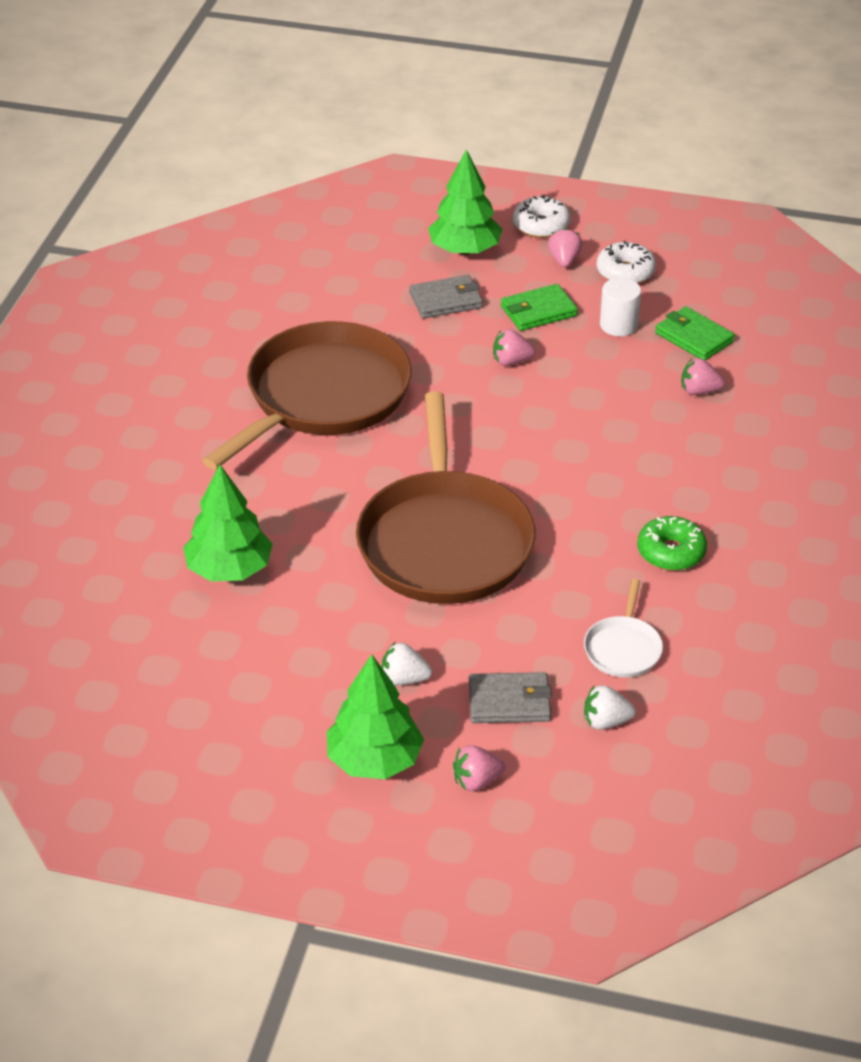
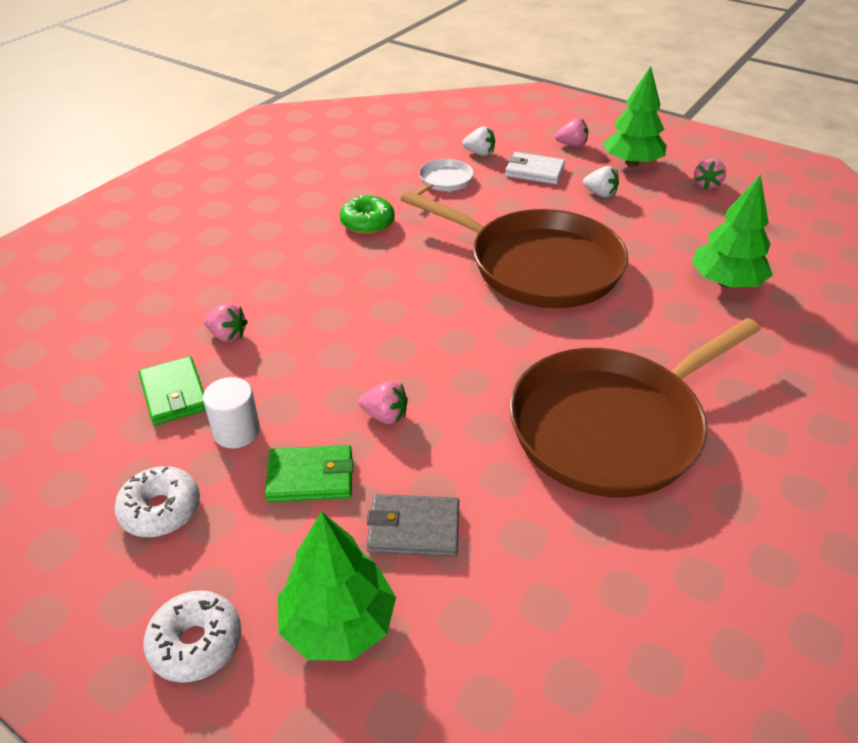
camera: 160 degrees left, 0 degrees up
(444, 541) = (537, 265): brown pan -> brown pan turned 105 degrees clockwise
(509, 702) = (534, 171): grey wallet -> white wallet
(564, 260) = (218, 555): pink strawberry -> pink strawberry (706, 185)

